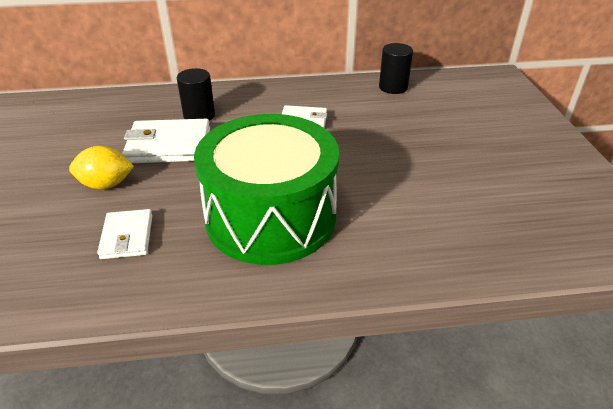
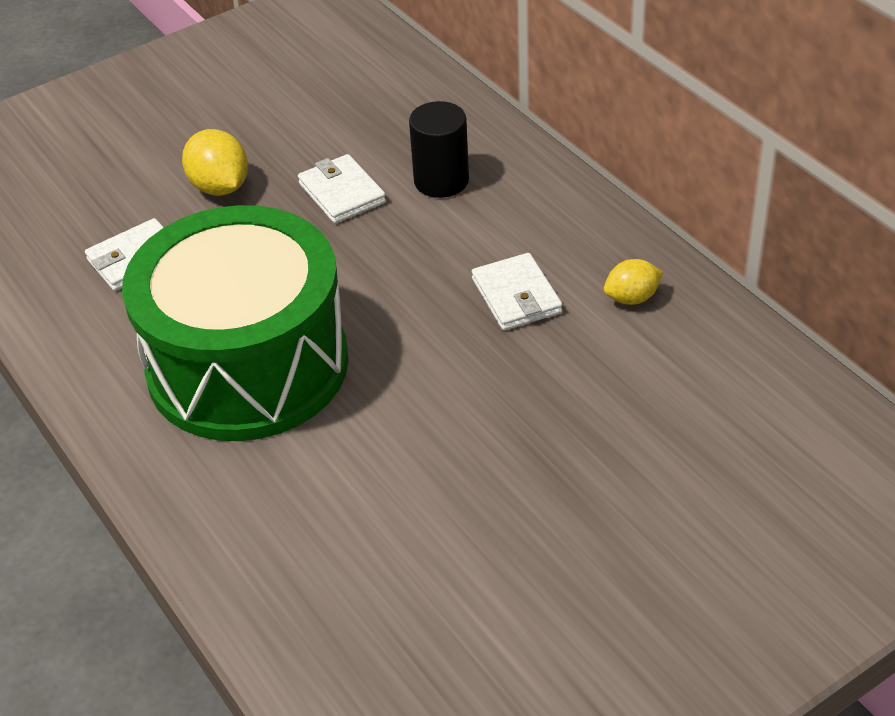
camera: 65 degrees right, 5 degrees up
(169, 145) = (342, 193): white wallet -> white wallet, size x0.62
(333, 96) = (632, 298): none -> yellow lemon
(393, 87) = (739, 363): black cylinder -> none

